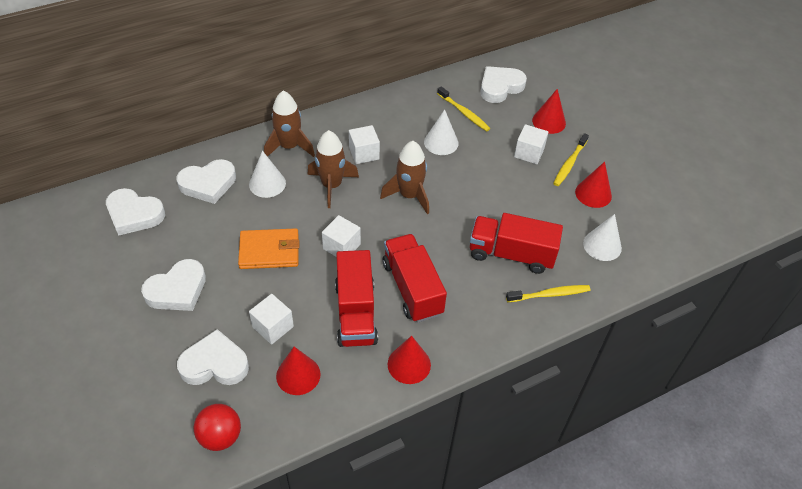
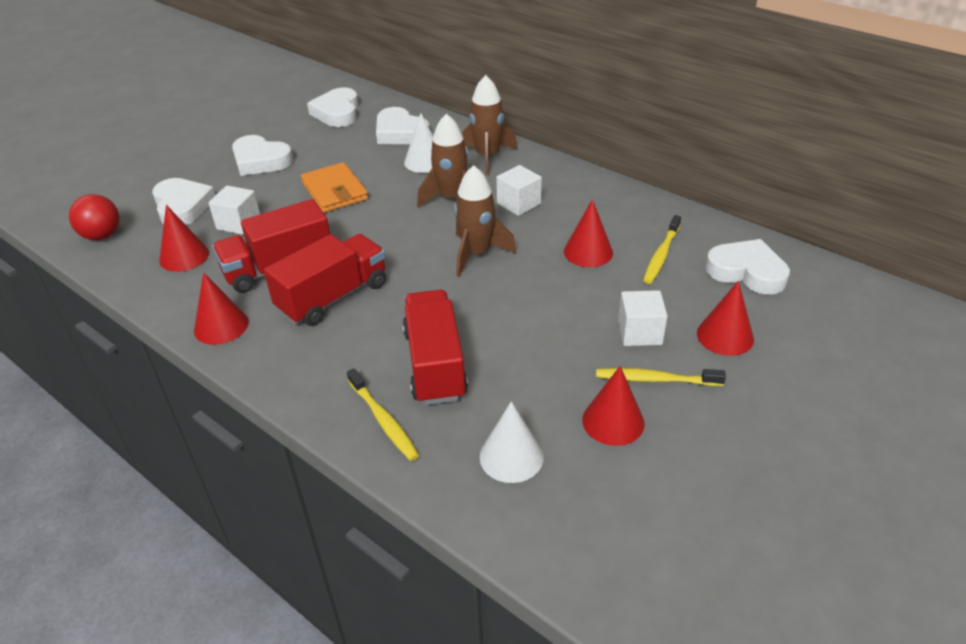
camera: 70 degrees right, 10 degrees down
(341, 246) = (367, 231): white cube -> none
(441, 142) = (588, 252): white cone -> red cone

